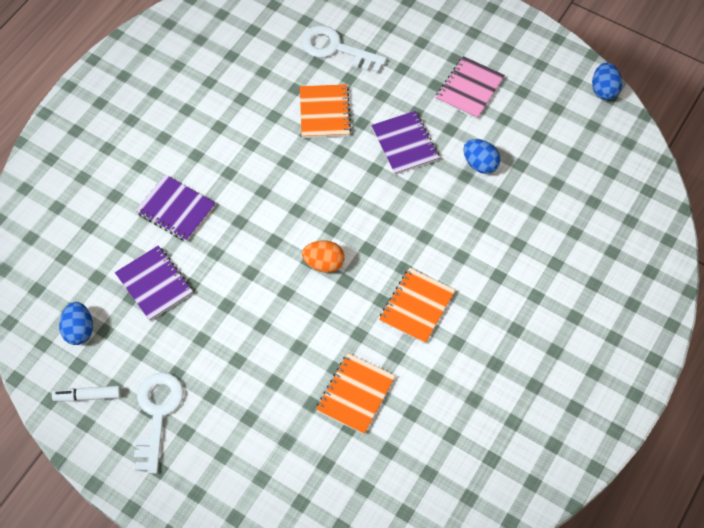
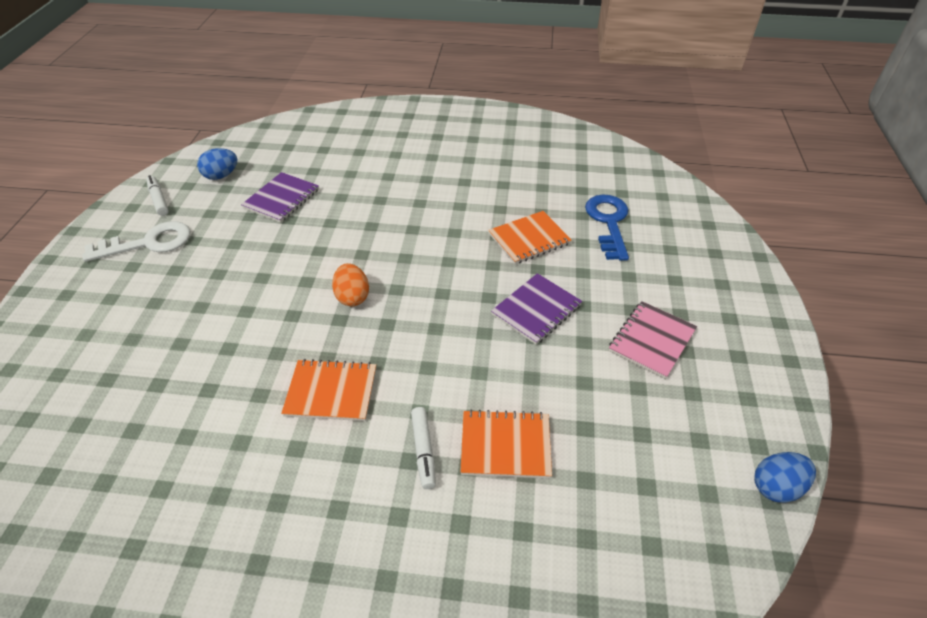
camera: 65 degrees right, 15 degrees down
(176, 209) = (363, 186): purple notebook -> none
(336, 49) = (608, 222): white key -> blue key
(355, 394) = (200, 375): orange notebook -> orange notebook (505, 445)
(469, 89) = (651, 340): pink notebook -> pink notebook turned 60 degrees counterclockwise
(480, 164) = (557, 386): blue egg -> none
(494, 265) = (423, 451): none -> white marker

